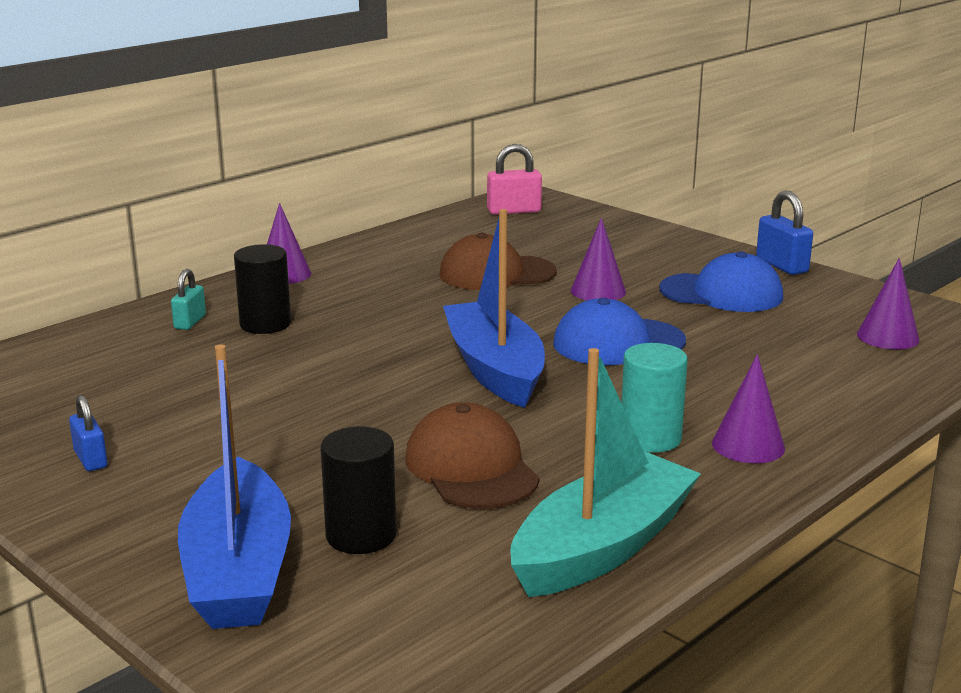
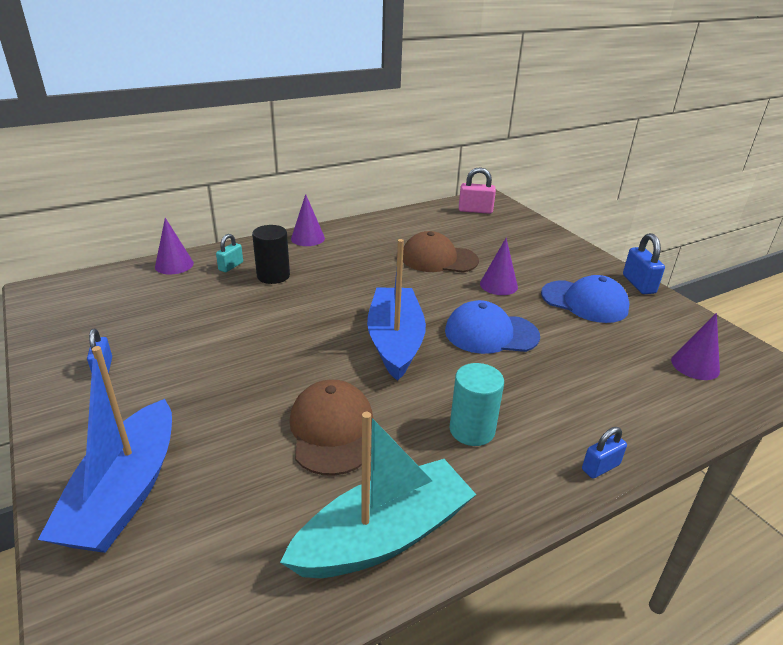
camera: 15 degrees right, 10 degrees up
(361, 535) = (223, 479): black cylinder -> none
(748, 445) = (542, 453): purple cone -> purple cone (174, 265)
(822, 446) = (600, 467): none -> blue padlock

